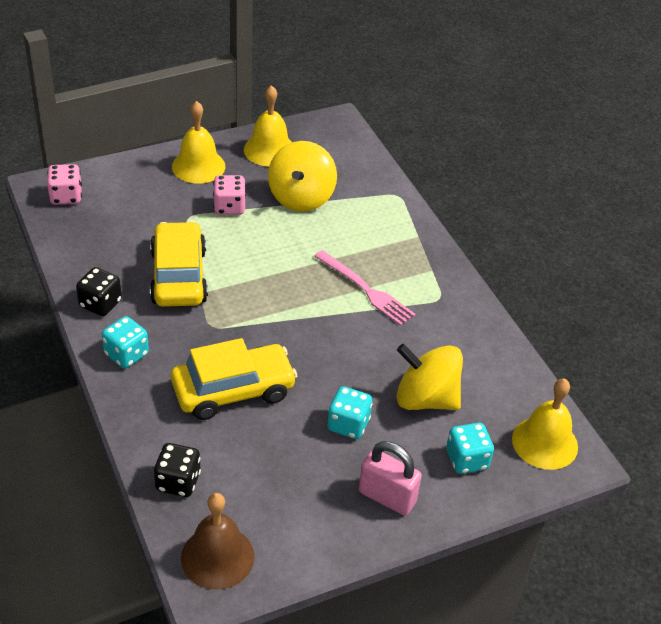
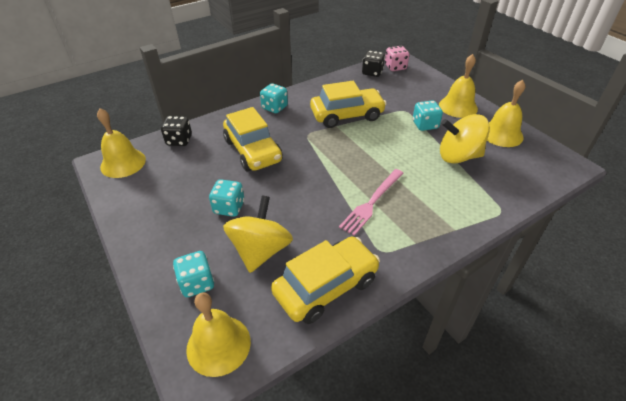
camera: 85 degrees right, 0 degrees up
(100, 304) = (312, 92): black dice -> black dice (372, 72)
(217, 557) = (123, 163): brown bell -> yellow bell
(229, 207) = (425, 125): pink dice -> turquoise dice
(387, 497) = (162, 235): pink padlock -> none
(481, 350) = (326, 286): none -> yellow car

